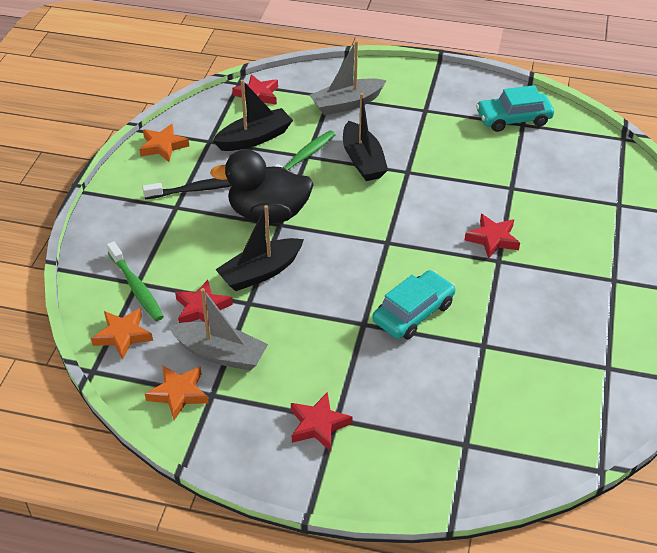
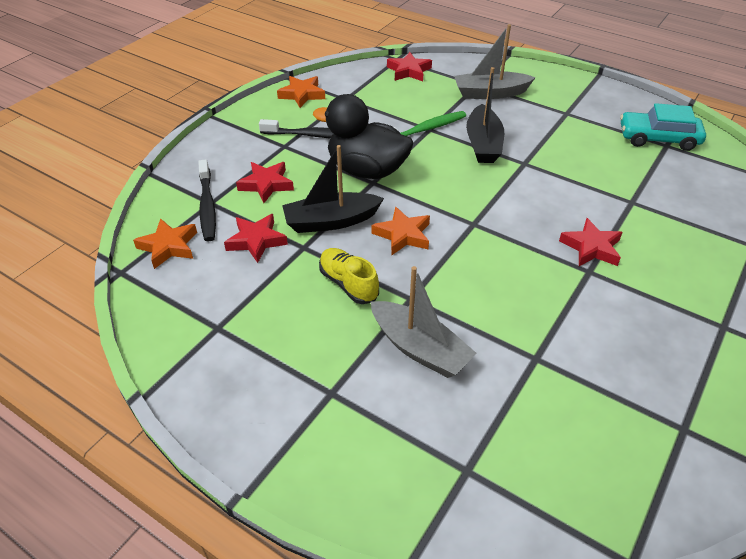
camera: 20 degrees right, 0 degrees up
(136, 287) = (207, 206): green toothbrush -> black toothbrush
(178, 393) = (186, 317): orange star -> orange star (403, 235)
(220, 354) = (249, 289): grey boat -> grey boat (419, 348)
(254, 138) = (387, 104): black boat -> none
(305, 326) = (348, 284): none -> yellow shoe
(318, 425) = (309, 393): red star -> red star (266, 184)
(413, 313) = (470, 301): turquoise car -> none

